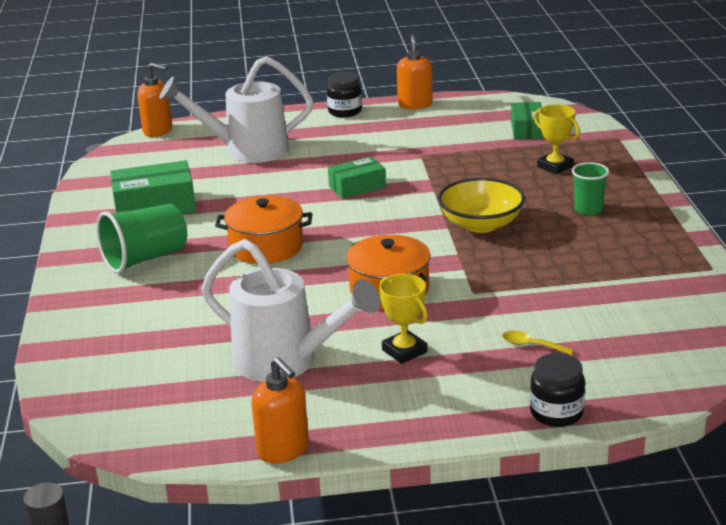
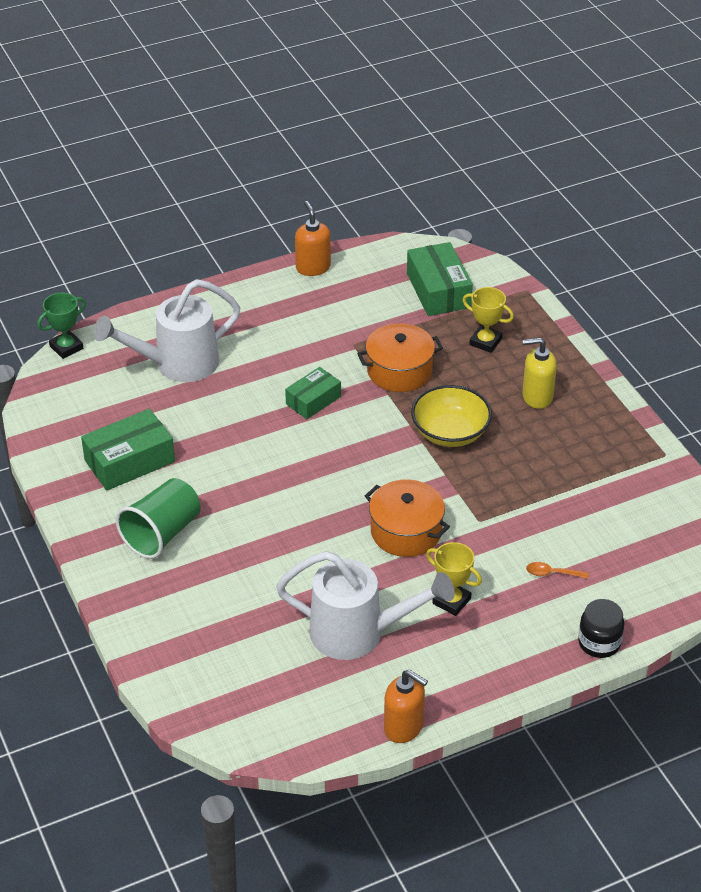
camera: 20 degrees left, 15 degrees up
(158, 131) = (66, 347): orange soap dispenser -> green trophy
(266, 247) = (268, 497): orange pot -> orange pot (399, 371)
(345, 111) = (247, 288): black jar -> none
(527, 129) = (438, 290): green box -> green box, size x1.56
(531, 345) = (552, 573): yellow spoon -> orange spoon
(588, 209) = (537, 397): green cup -> yellow soap dispenser

